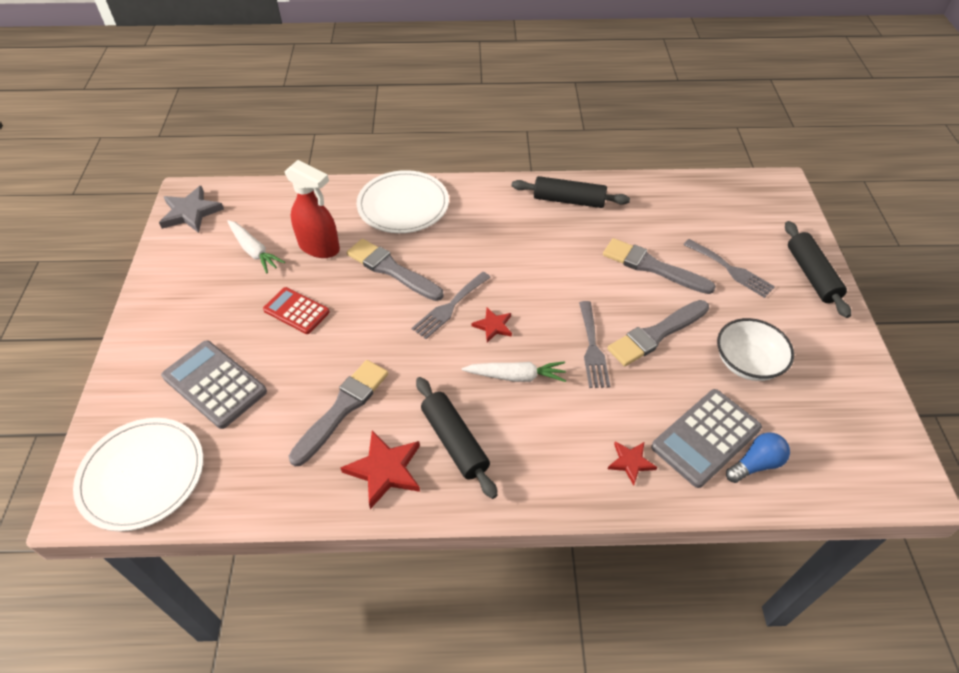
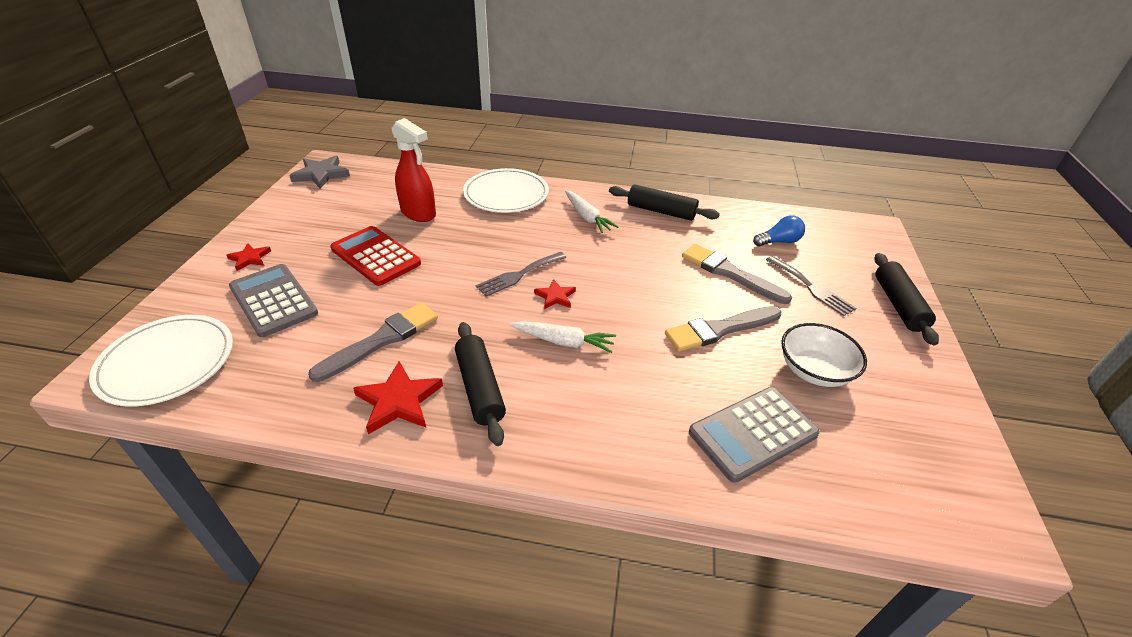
camera: 10 degrees right, 10 degrees down
(254, 251) = (360, 208): white carrot -> white carrot (587, 217)
(296, 311) = (375, 256): red calculator -> red calculator, size x1.52
(391, 270) = (476, 239): grey brush -> none
(592, 348) = (649, 331): grey fork -> none
(630, 462) = (661, 442): red star -> red star (250, 258)
(756, 464) = (806, 470): blue light bulb -> blue light bulb (778, 242)

